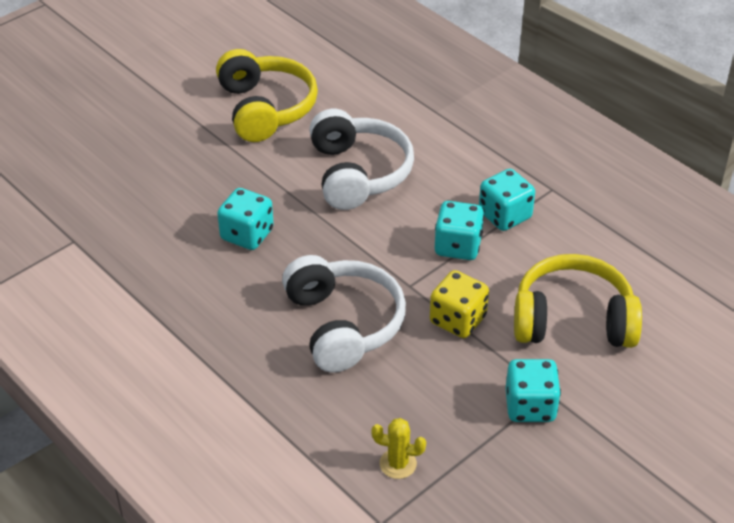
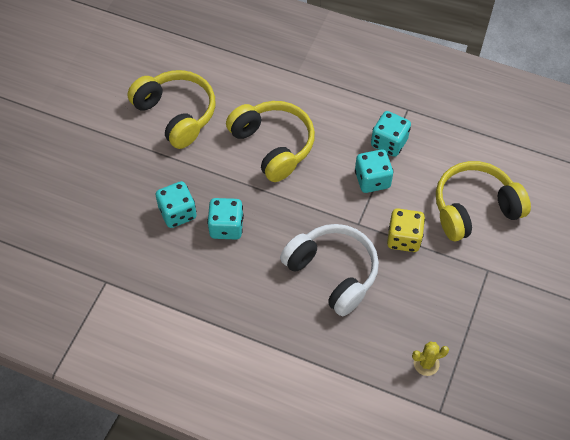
camera: 25 degrees left, 15 degrees up
(358, 173) = (273, 145): white headphones -> yellow headphones
(530, 406) = (483, 285): turquoise dice -> turquoise dice (177, 213)

